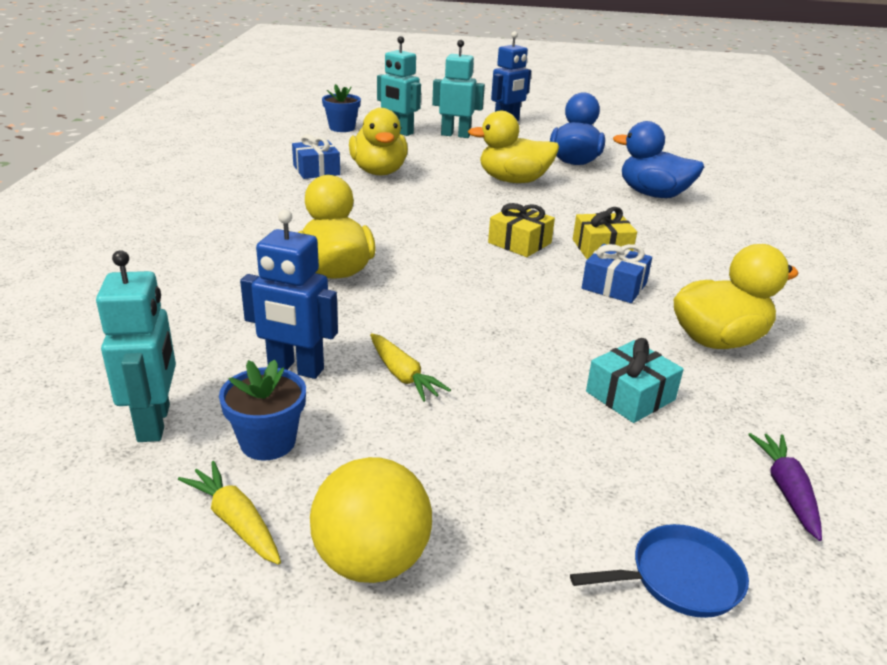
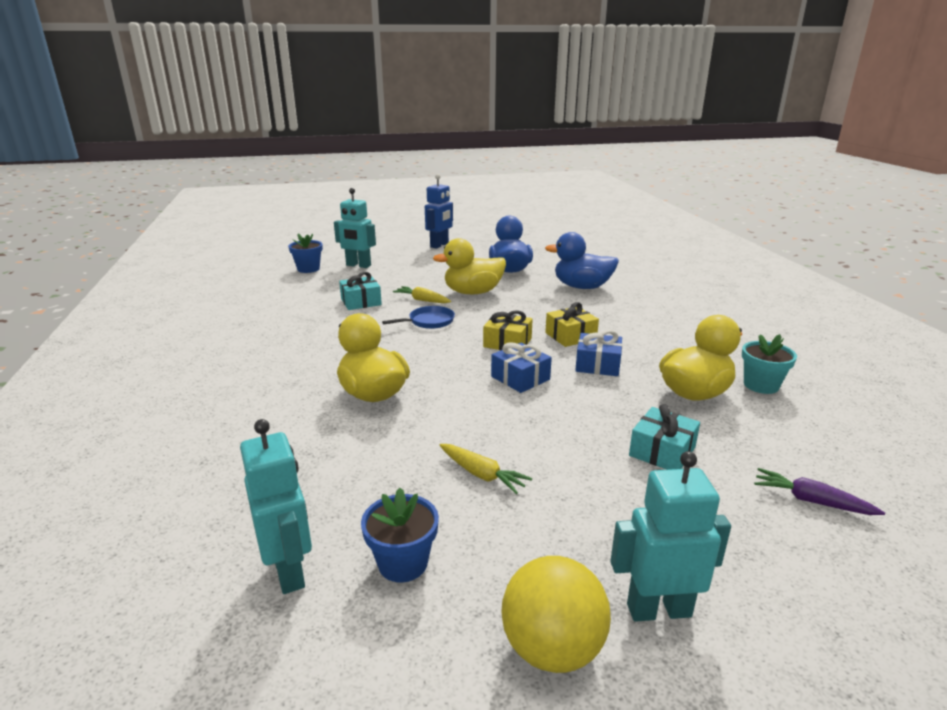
camera: 15 degrees left, 5 degrees down
(236, 521) = (416, 646): yellow carrot -> yellow carrot (422, 300)
(295, 369) = (389, 490): blue robot -> none
(316, 170) = (307, 309): blue gift -> blue gift (520, 378)
(379, 172) = (361, 302): yellow duck -> turquoise gift
(455, 135) = (405, 261): turquoise robot -> turquoise robot (658, 609)
(679, 578) = (786, 593): blue pan -> blue pan (429, 321)
(786, 490) = (811, 501): purple carrot -> purple carrot turned 45 degrees counterclockwise
(814, 348) = (761, 385): none -> turquoise flower pot

